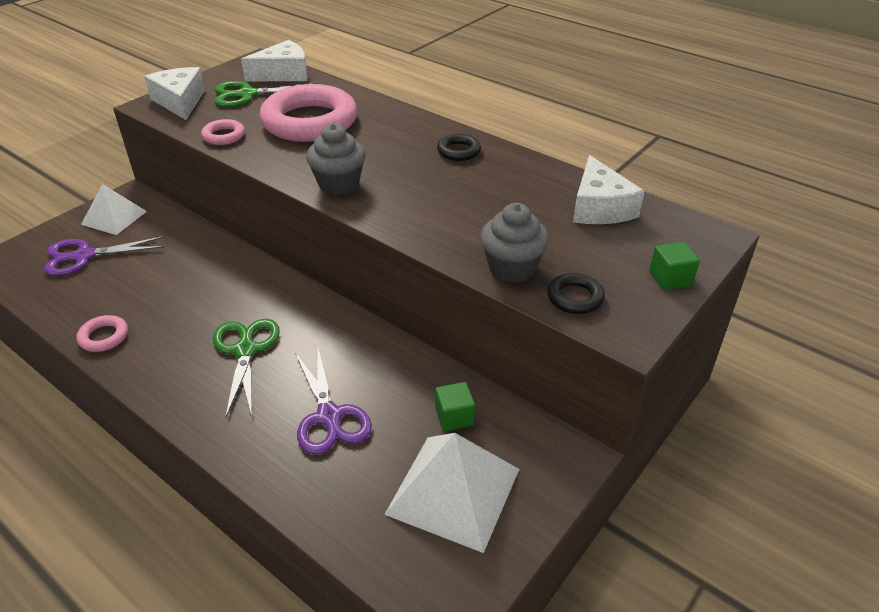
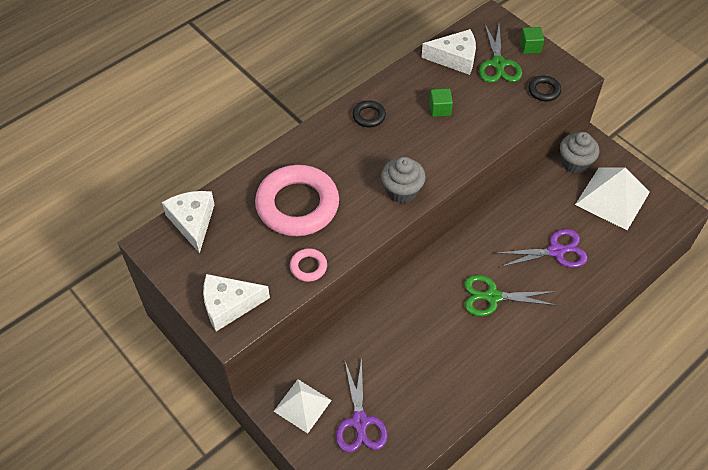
camera: 80 degrees left, 15 degrees up
(104, 337) = (468, 390): pink ring -> none
(247, 95) = (230, 251): green scissors -> green scissors (498, 64)
(454, 417) = (560, 190): green cube -> green cube (440, 109)
(512, 268) = (513, 112): grey cupcake -> grey cupcake (574, 163)

